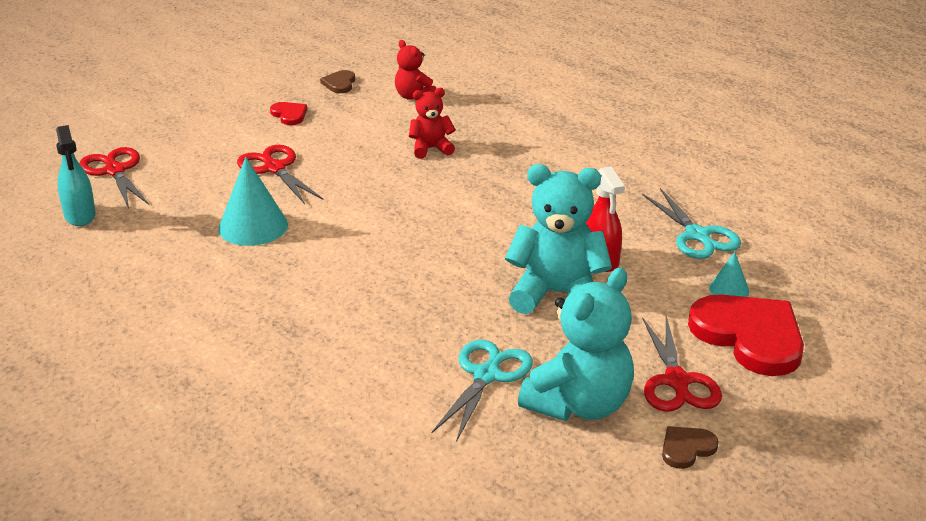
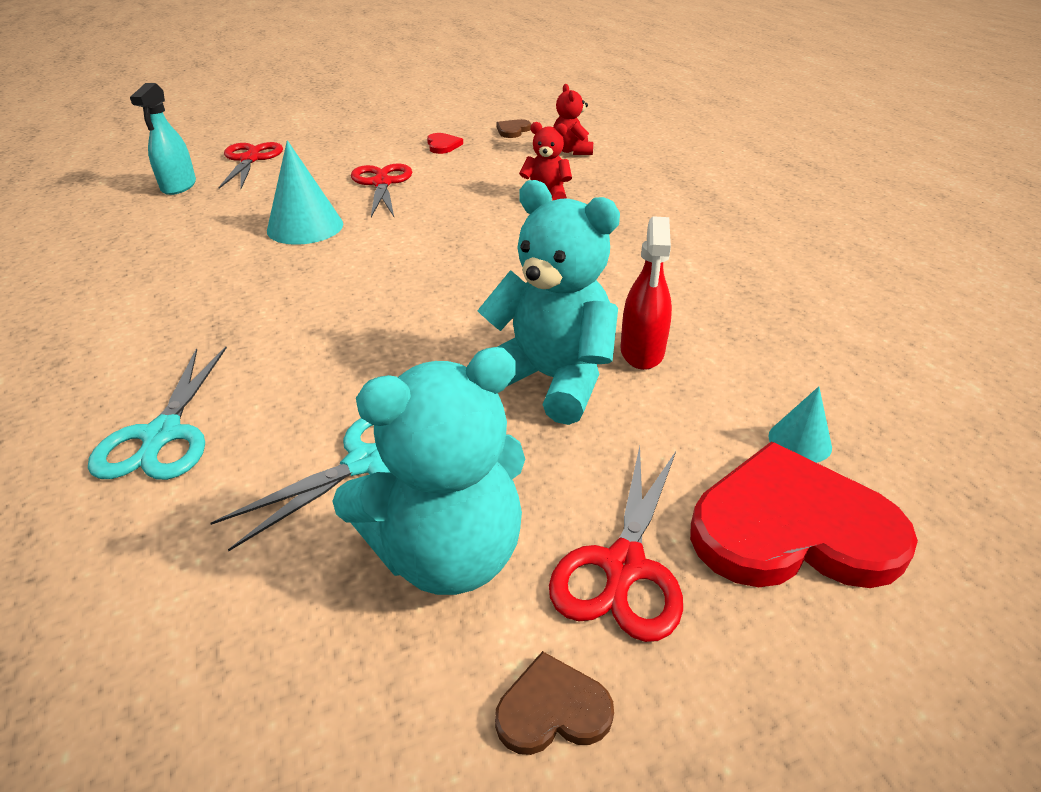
camera: 25 degrees right, 5 degrees up
(698, 236) = (796, 355): turquoise scissors -> turquoise scissors (162, 436)
(750, 336) = (792, 528): red heart -> red heart turned 75 degrees counterclockwise

